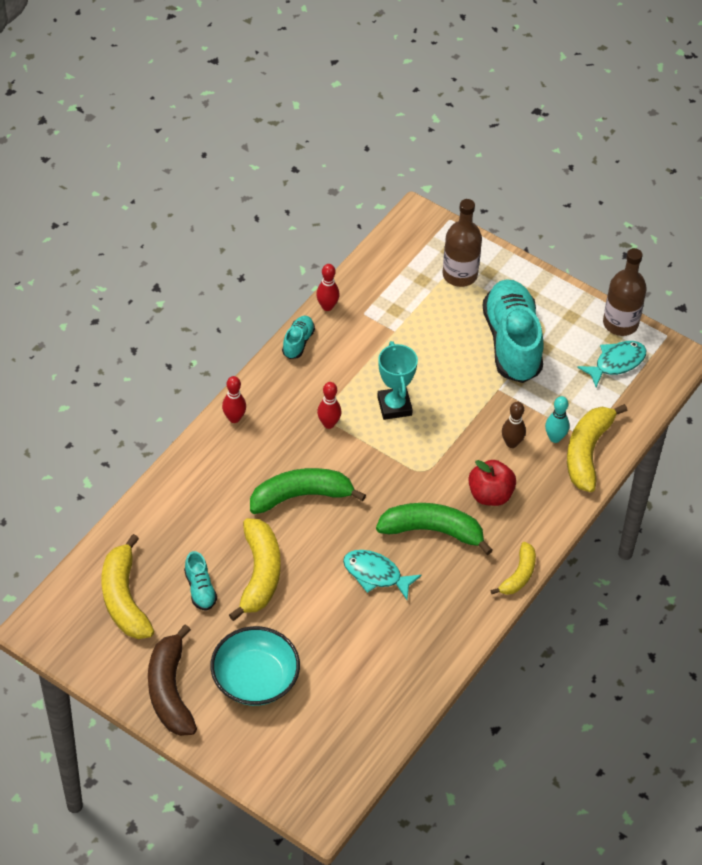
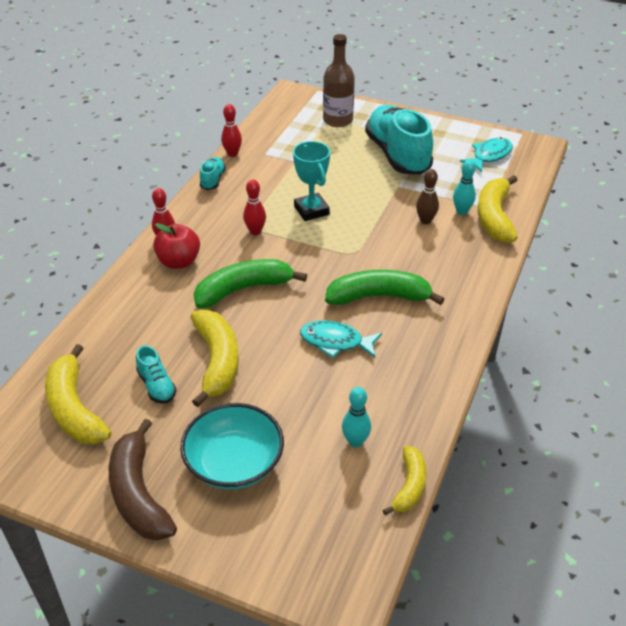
camera: 10 degrees left, 10 degrees down
(365, 680) = (355, 441): none -> turquoise bowling pin
(490, 495) = (422, 261): red apple -> red apple (179, 262)
(518, 575) = (475, 319): yellow banana -> yellow banana (409, 486)
(620, 323) = (480, 131): brown bottle -> none

